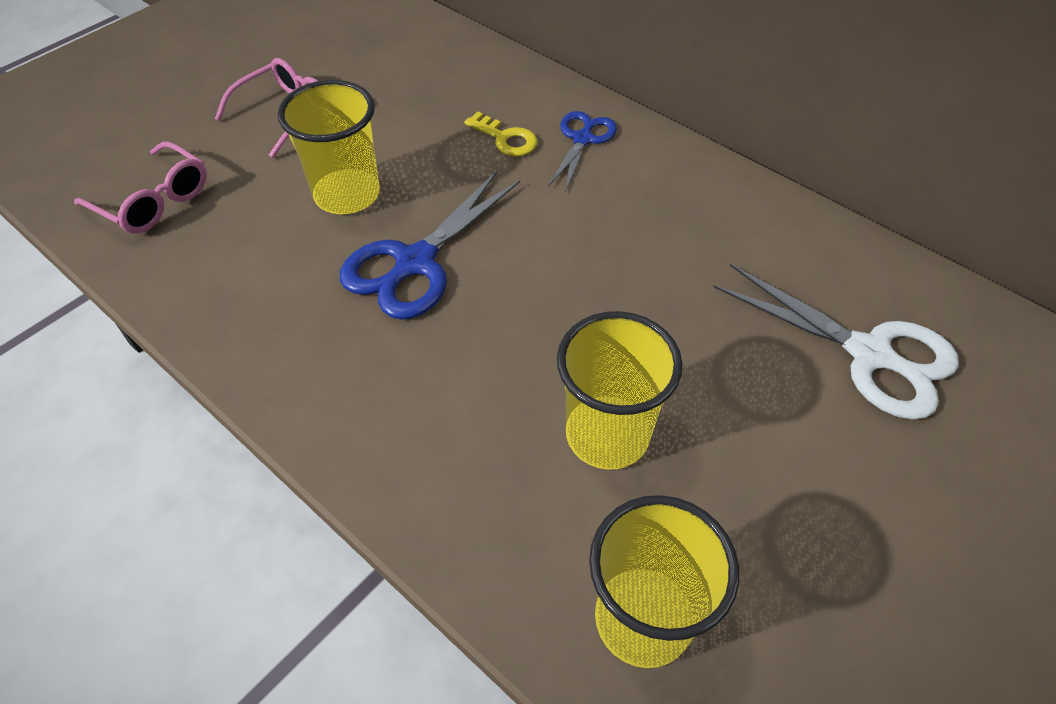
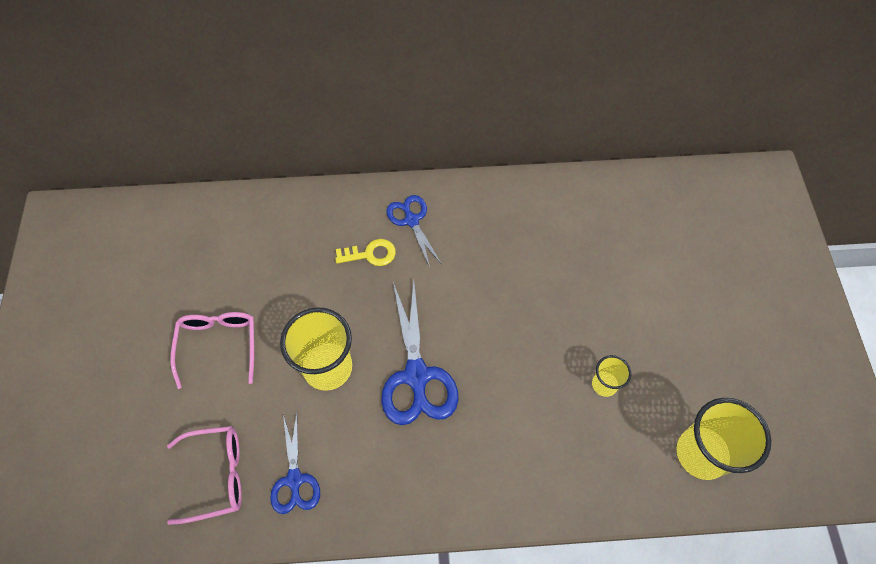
camera: 45 degrees left, 10 degrees up
(201, 254) = (295, 480): none -> blue scissors
(607, 435) = (604, 384): yellow cup -> yellow cup, size x0.52
(869, 354) = (660, 242): white scissors -> none

